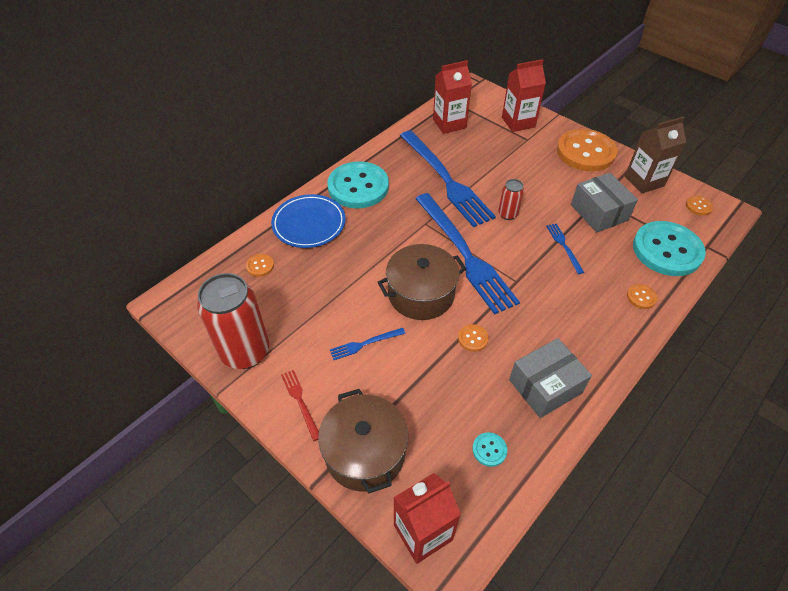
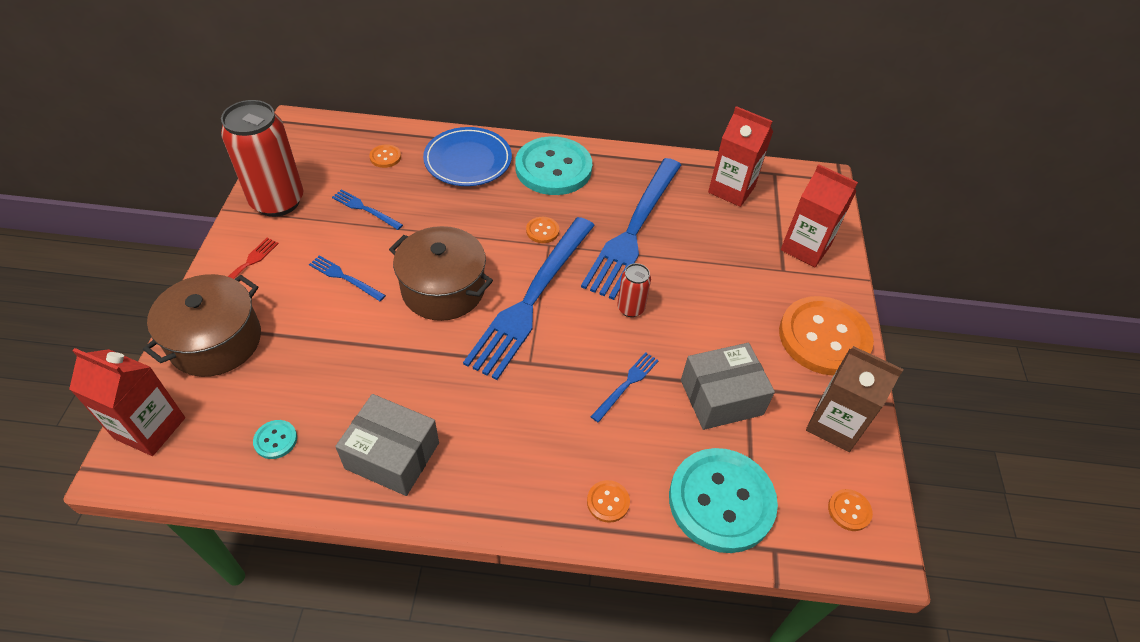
camera: 50 degrees right, 0 degrees up
(304, 302) = (365, 209): none -> blue fork
(473, 338) = (414, 360): orange button -> orange button (542, 231)
(599, 212) = (721, 397): grey box -> grey box turned 45 degrees clockwise

